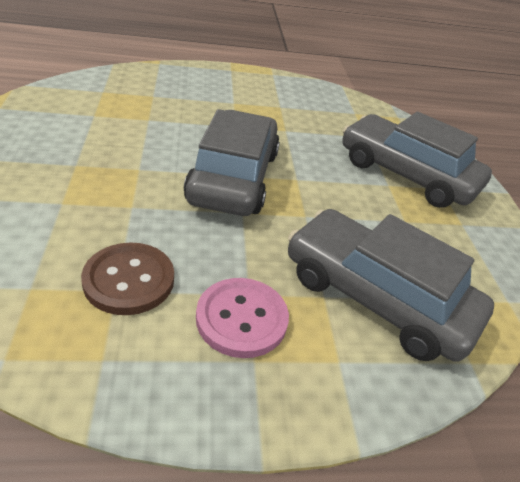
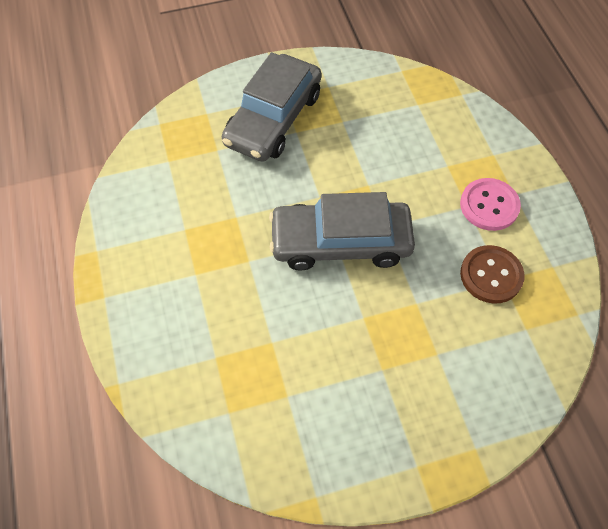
camera: 95 degrees left, 20 degrees up
(376, 297) = (434, 138): grey car -> none

